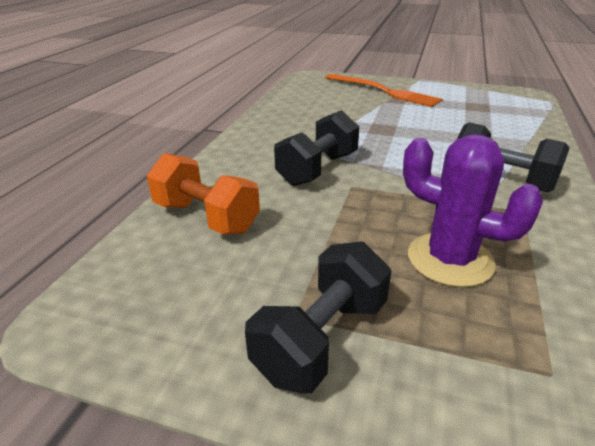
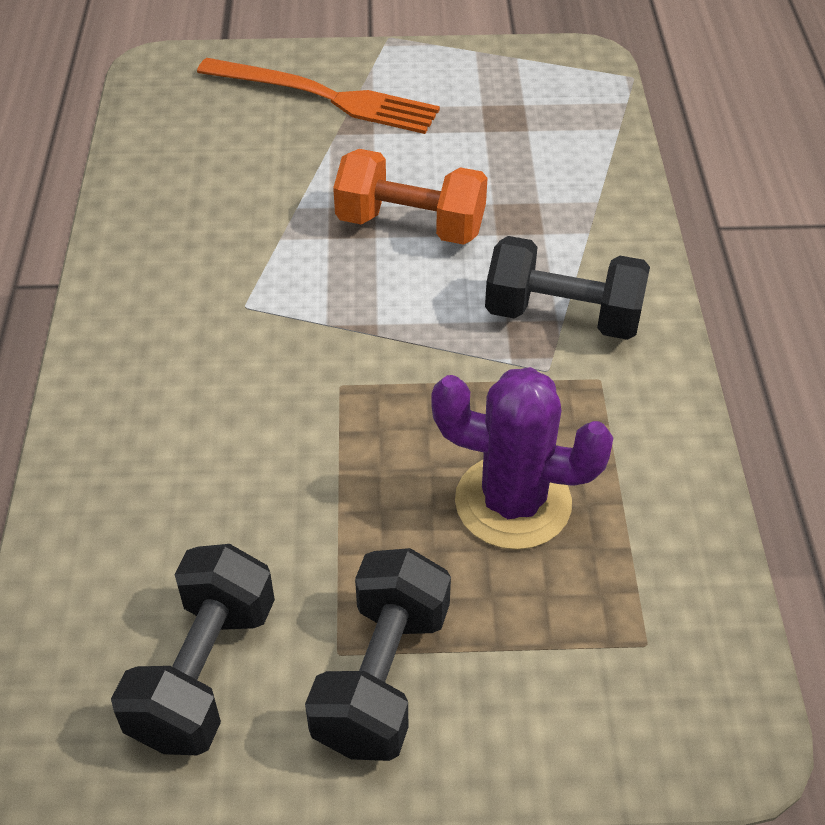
camera: 20 degrees left, 15 degrees up
(206, 217) = (135, 515): orange dumbbell -> orange dumbbell (410, 225)
(317, 169) = (273, 358): black dumbbell -> black dumbbell (204, 672)

